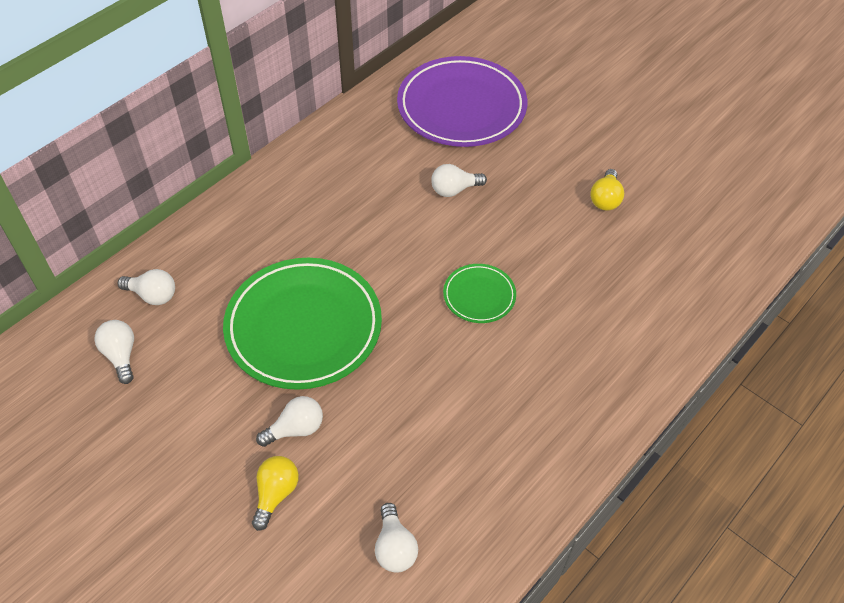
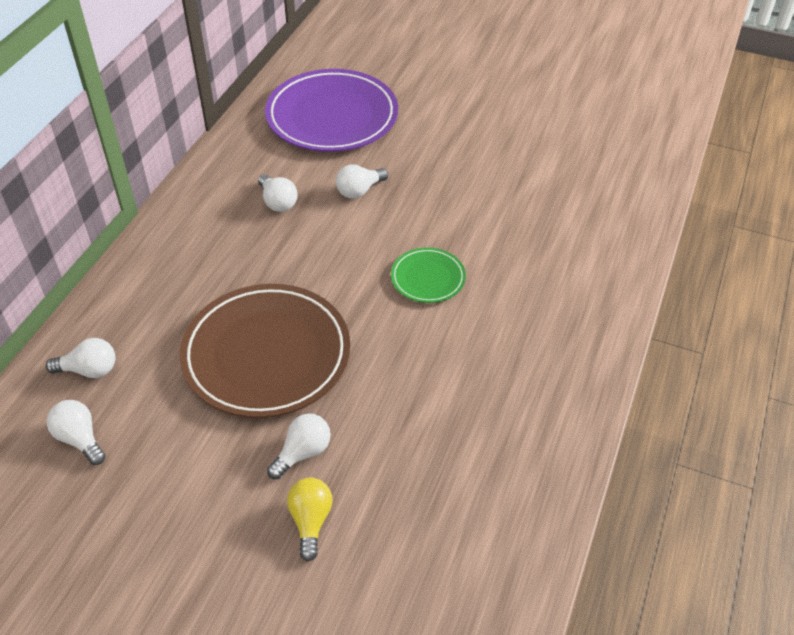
camera: 20 degrees left, 5 degrees down
(304, 327) = (266, 355): green plate -> brown plate
(394, 547) = (454, 531): white light bulb -> white light bulb (278, 202)
(605, 199) = (504, 164): yellow light bulb -> none

